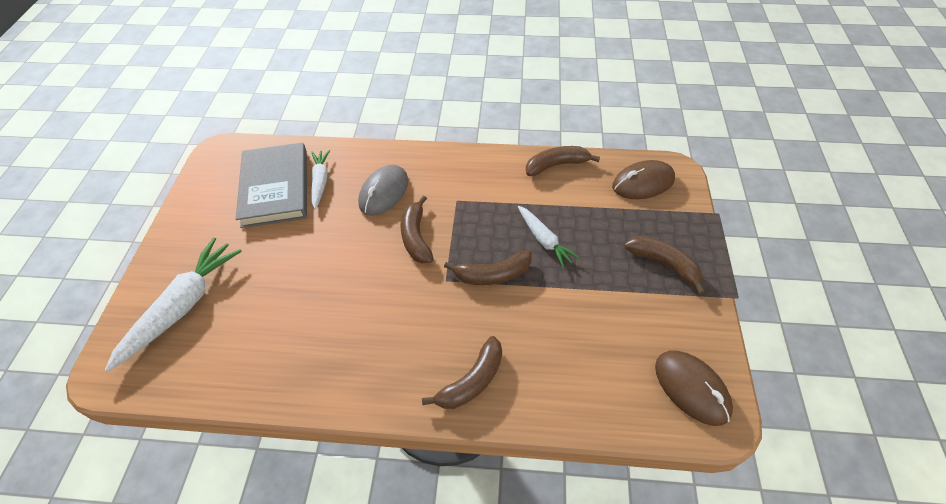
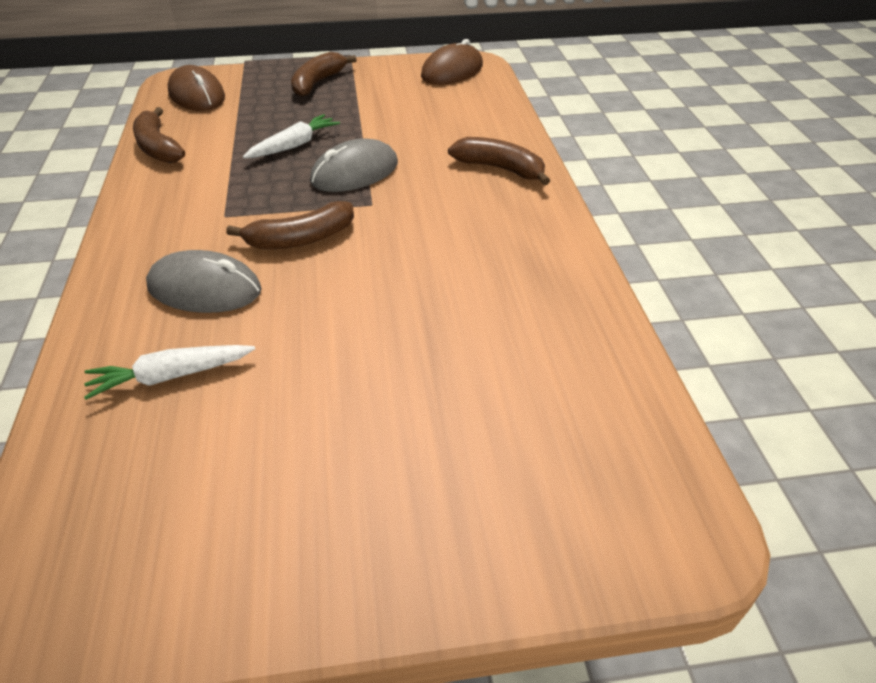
camera: 105 degrees left, 10 degrees down
(182, 307) = (512, 477): white carrot -> none
(275, 188) = (184, 443): grey book -> none
(492, 275) = (355, 172): brown banana -> grey mouse

